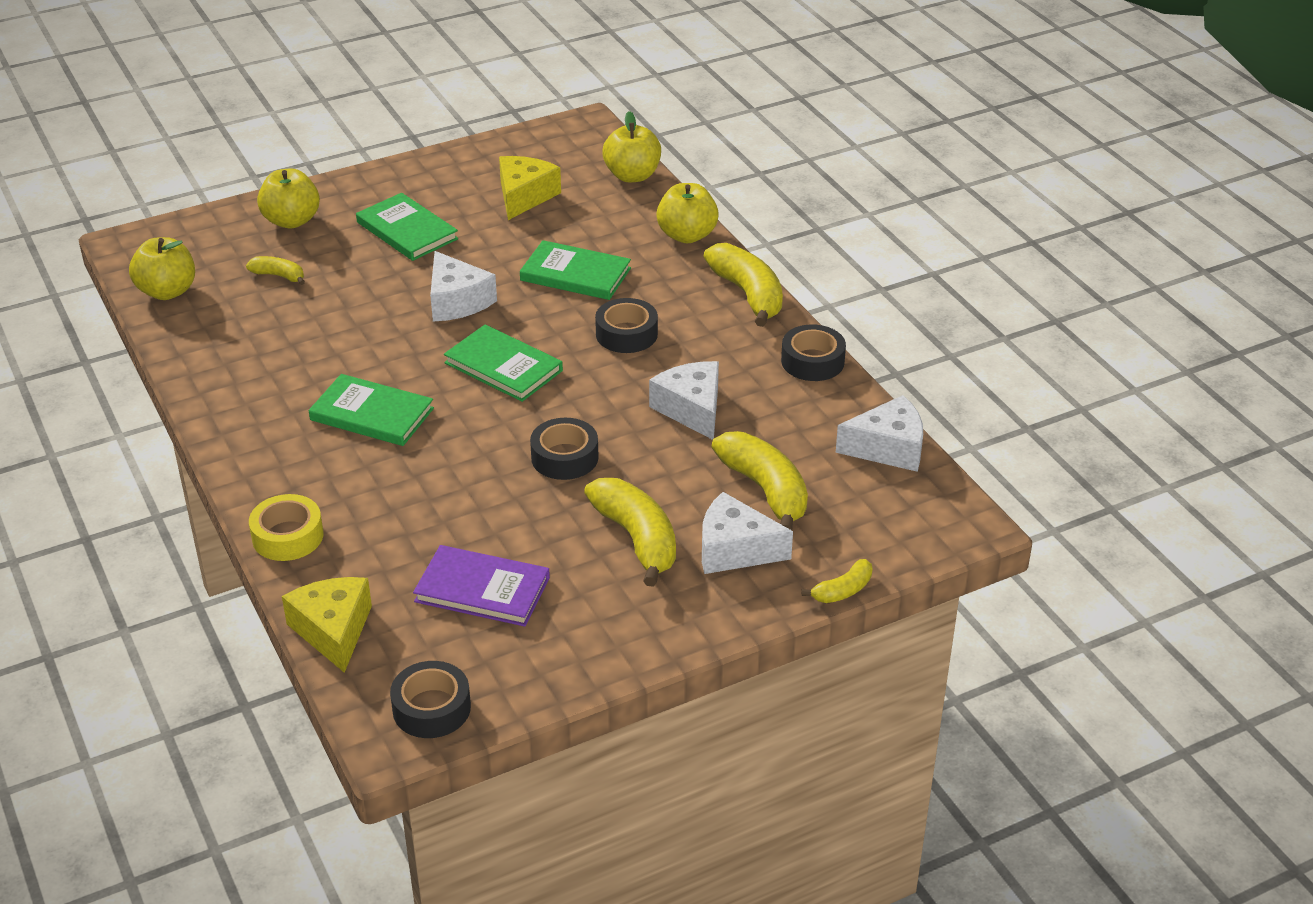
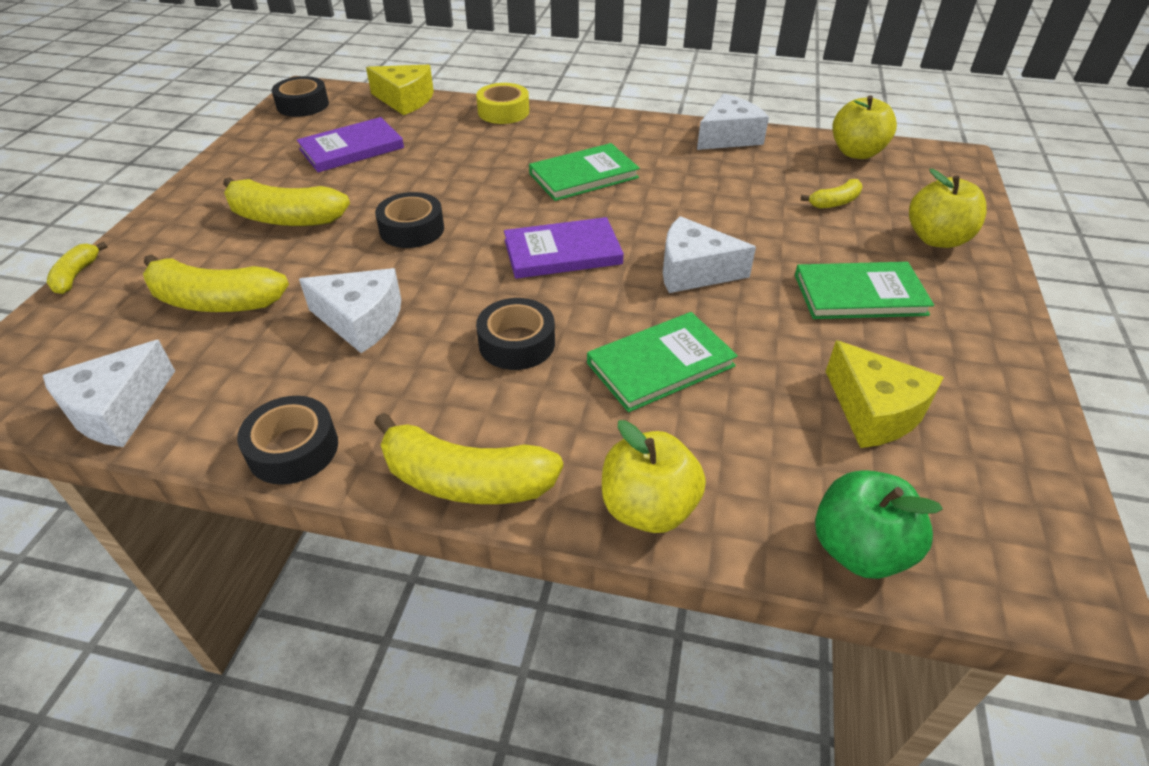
camera: 130 degrees right, 5 degrees up
(503, 367) = (562, 252): green book -> purple book
(632, 176) = (859, 549): yellow apple -> green apple
(734, 549) = (199, 252): white cheese -> white cheese (728, 137)

